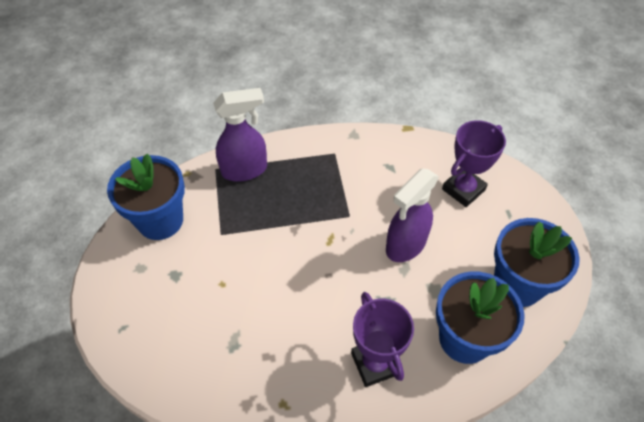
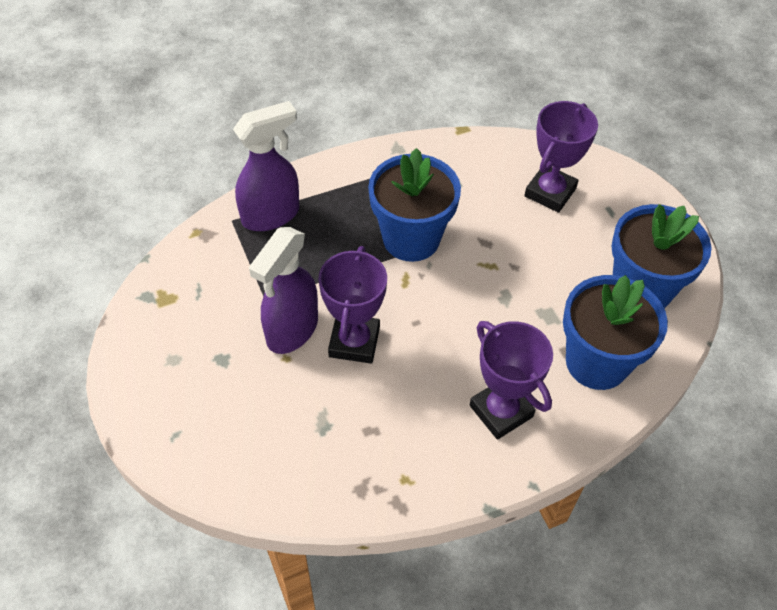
camera: 15 degrees left, 0 degrees up
(160, 220) = (180, 297): blue flower pot -> blue flower pot (411, 238)
(276, 281) = (354, 342): none -> purple trophy
(405, 245) = (499, 270): purple spray bottle -> purple spray bottle (291, 330)

